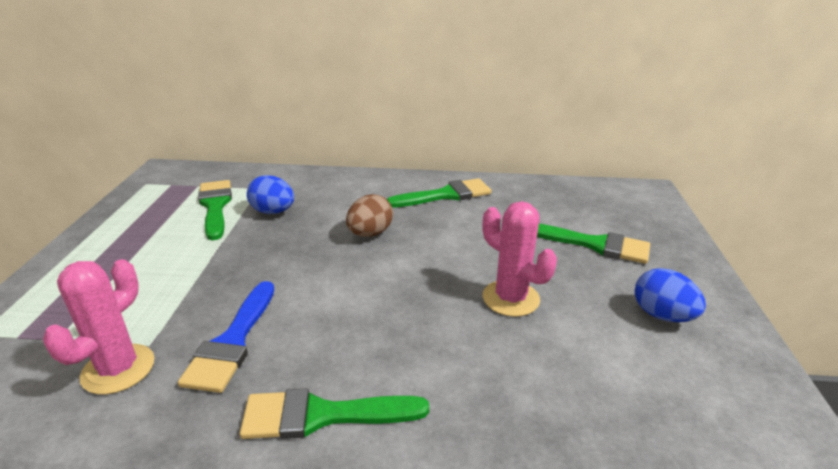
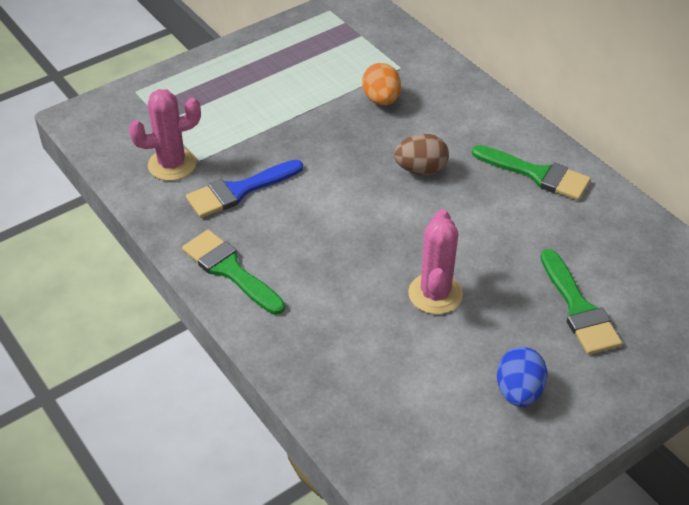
camera: 50 degrees right, 15 degrees up
(215, 206) = (349, 67): green brush -> none
(273, 212) = (381, 100): blue egg -> orange egg

